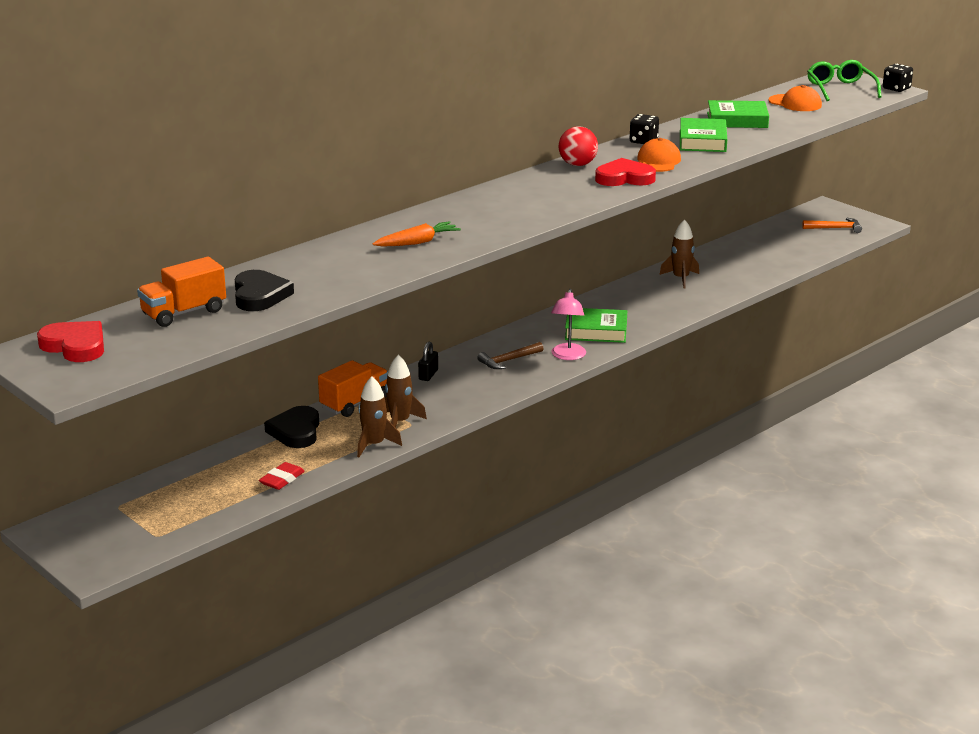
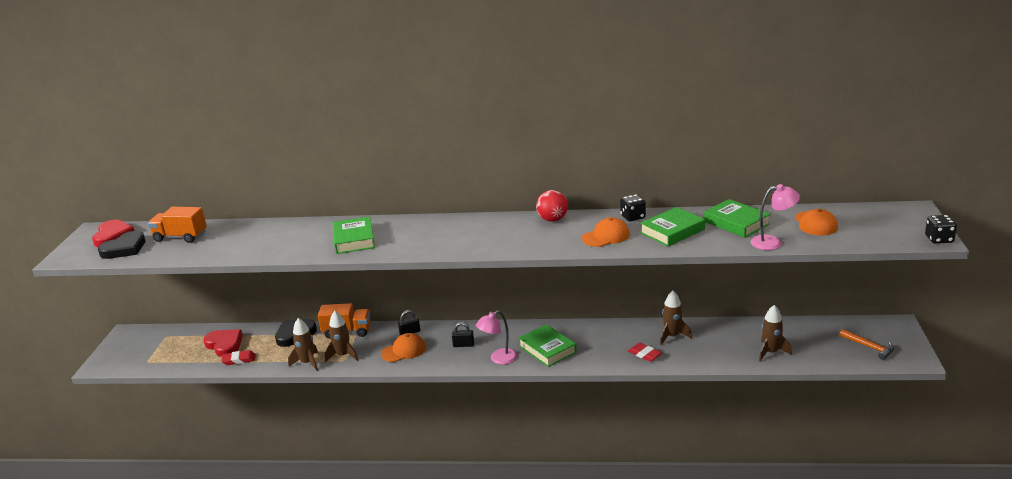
camera: 50 degrees right, 0 degrees up
(259, 295) = (225, 241): black heart -> black heart (124, 249)
(417, 242) = (354, 239): orange carrot -> green book
(457, 390) = (403, 350): none -> orange cap
(508, 360) = (463, 345): brown hammer -> black padlock
(624, 178) = (556, 241): red heart -> red heart (224, 345)
(686, 300) = (644, 354): none -> red eraser
(776, 259) = (770, 352): none -> brown rocket
(795, 124) = (773, 242): none -> pink lamp
(840, 89) = (884, 223): green glasses -> none

